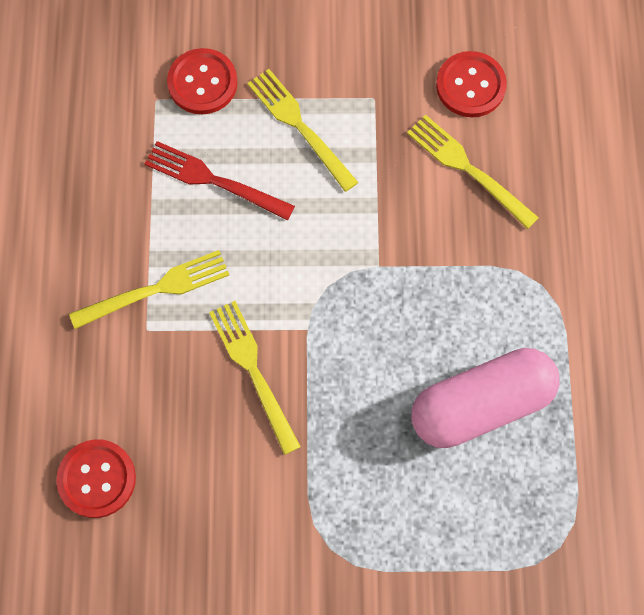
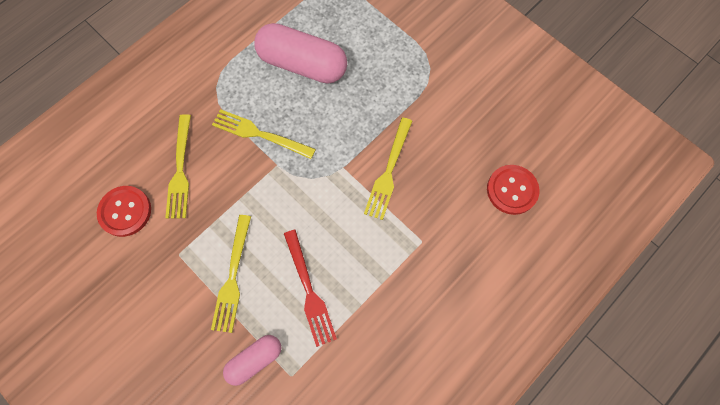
camera: 135 degrees left, 0 degrees up
(156, 289) = (398, 258): yellow fork -> yellow fork (260, 134)
(202, 83) = (255, 360): red button -> pink capsule

